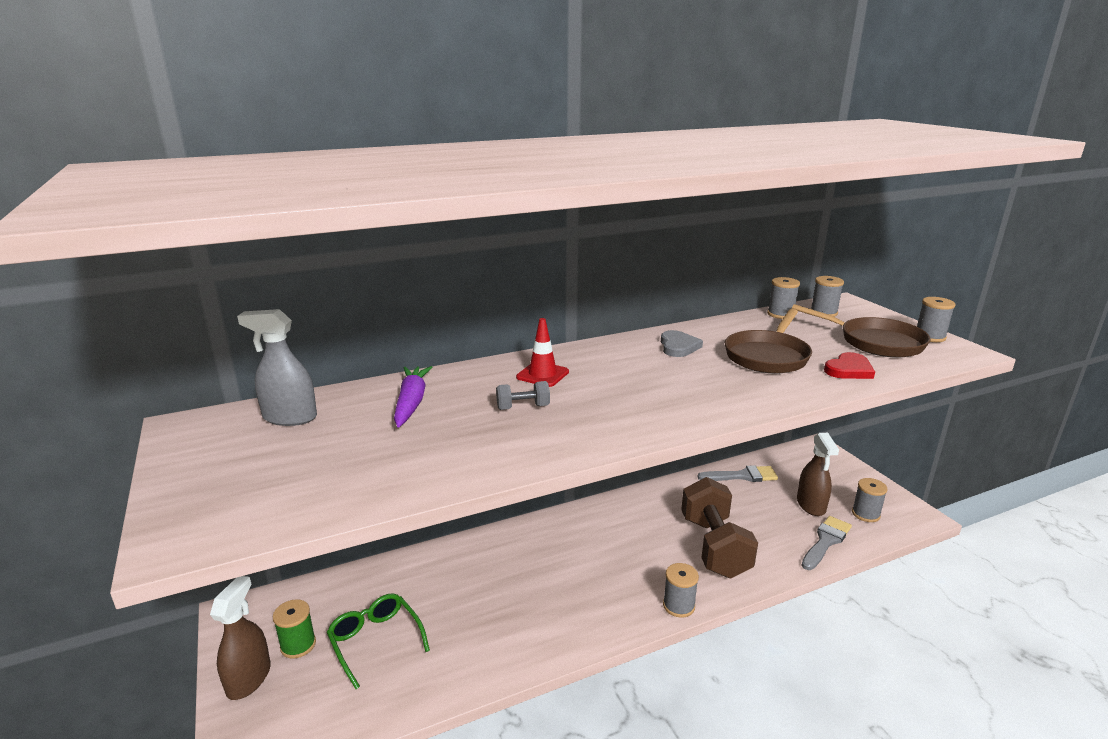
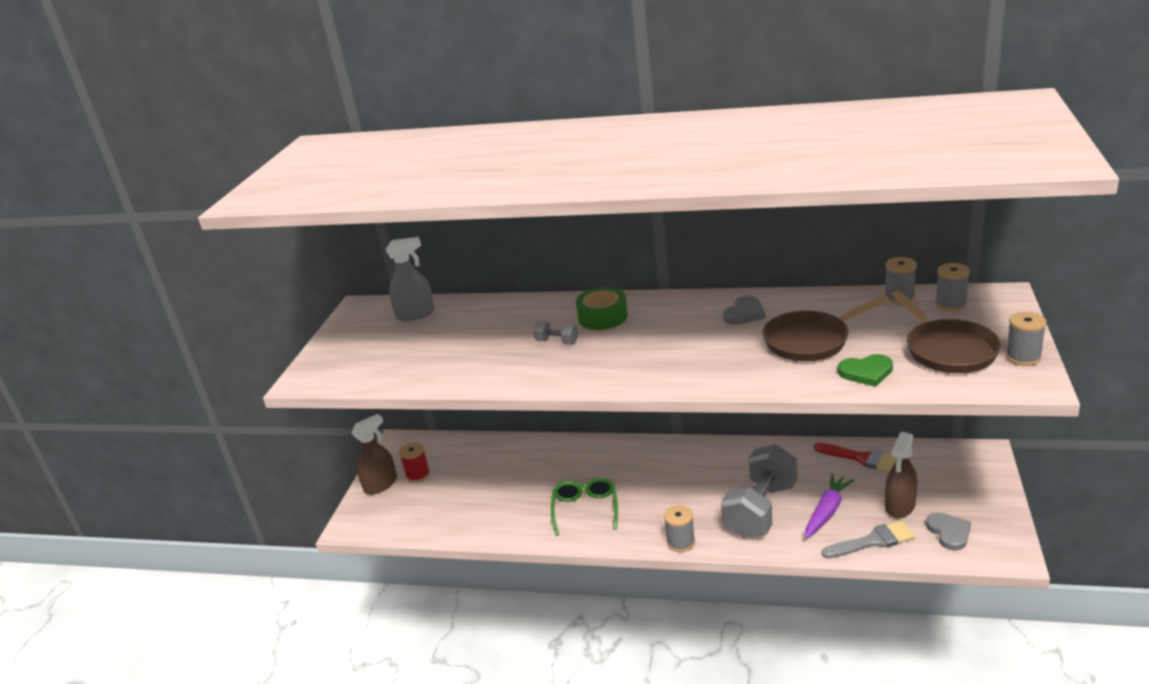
camera: 40 degrees right, 5 degrees up
(289, 417) = (415, 314): grey spray bottle -> grey spray bottle turned 120 degrees clockwise
(298, 645) = (418, 475): green spool -> red spool
(375, 641) = (461, 489): green glasses -> green glasses (585, 509)
(411, 402) = (493, 320): purple carrot -> purple carrot (827, 511)
(542, 374) = (603, 317): red traffic cone -> green tape
(714, 546) = (761, 510): brown dumbbell -> grey dumbbell
(742, 476) = (861, 458): grey brush -> red brush
(849, 370) = (866, 372): red heart -> green heart
(865, 514) = (949, 532): grey spool -> grey heart

